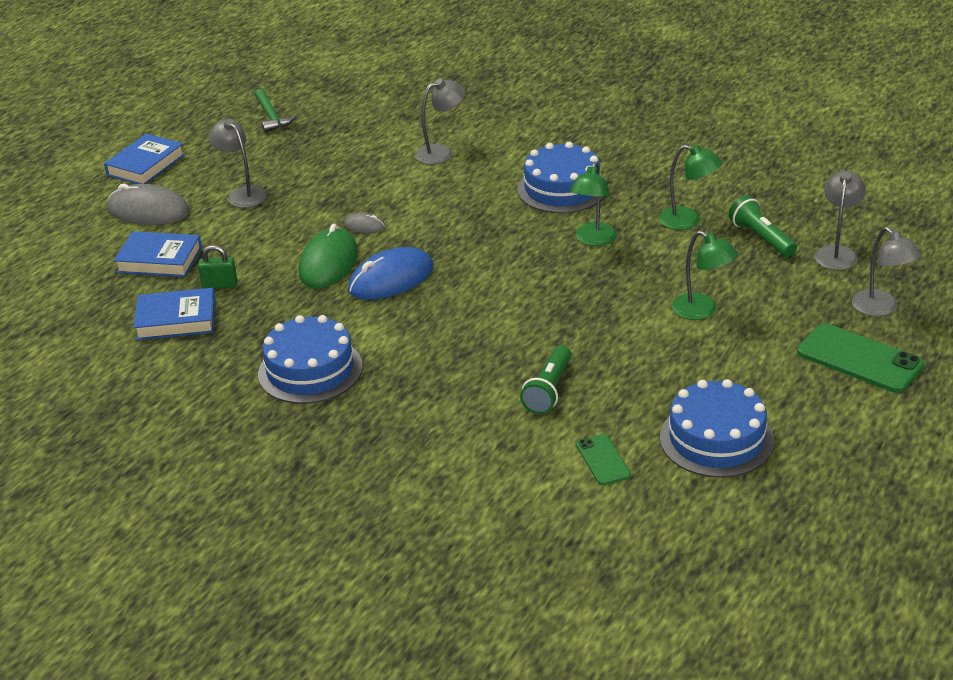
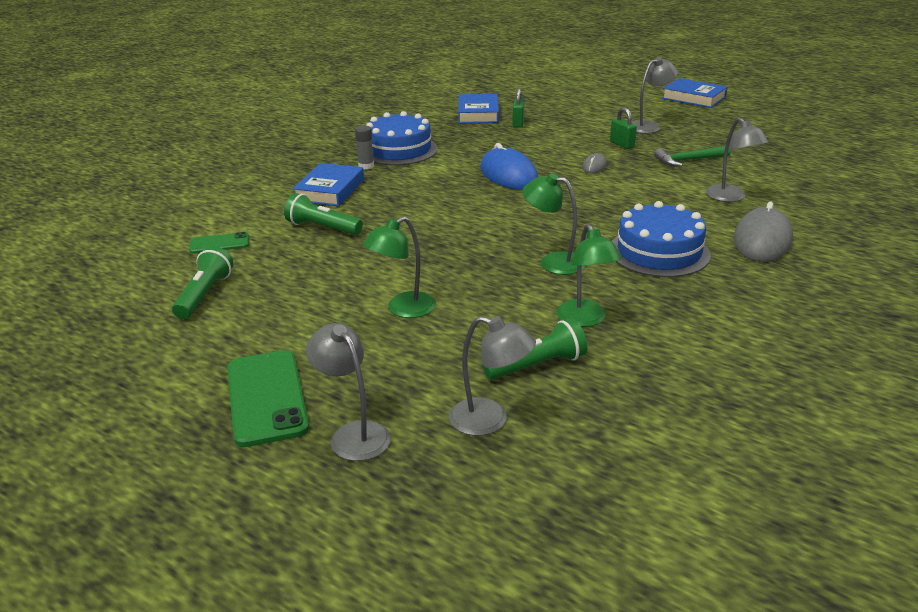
camera: 95 degrees right, 5 degrees down
(148, 211) = (625, 101): grey mouse -> grey mouse (762, 240)
(159, 260) = (556, 107): blue book -> blue book (330, 190)
(271, 116) = (787, 133): green hammer -> green hammer (689, 160)
(300, 210) = (622, 144): none -> green padlock
(328, 263) = (539, 154): green mouse -> none
(366, 389) = (366, 166): none -> grey glue stick
(688, 220) = (585, 320): green lamp -> green lamp turned 45 degrees counterclockwise
(716, 439) = (204, 295): blue cake -> green flashlight
(859, 359) = (266, 397): green phone -> green phone turned 60 degrees counterclockwise
(881, 308) = (353, 434): grey lamp -> grey lamp turned 75 degrees clockwise

